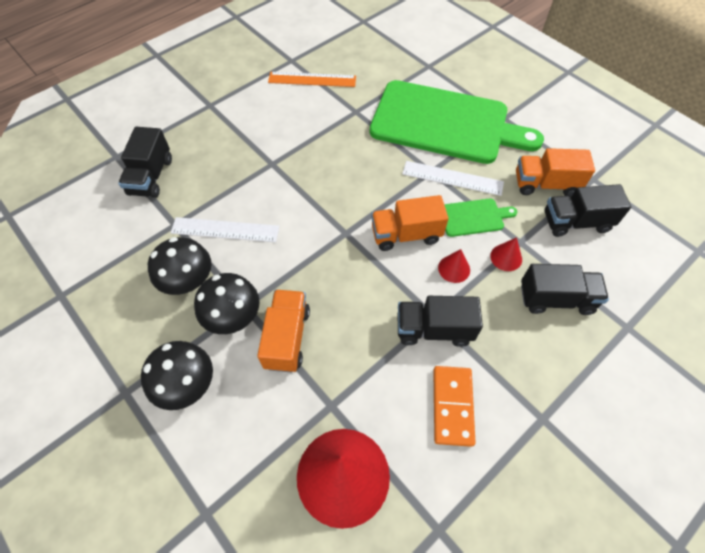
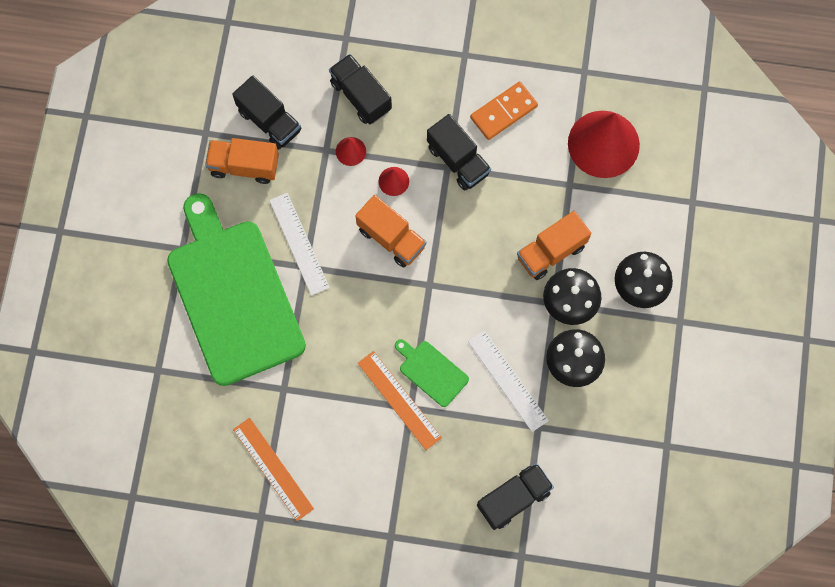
camera: 130 degrees left, 15 degrees up
(283, 161) = (399, 400): none -> orange ruler
(474, 217) = (329, 199): green cutting board -> green cutting board (431, 371)
(545, 184) = (244, 166): orange truck -> orange truck turned 135 degrees clockwise

